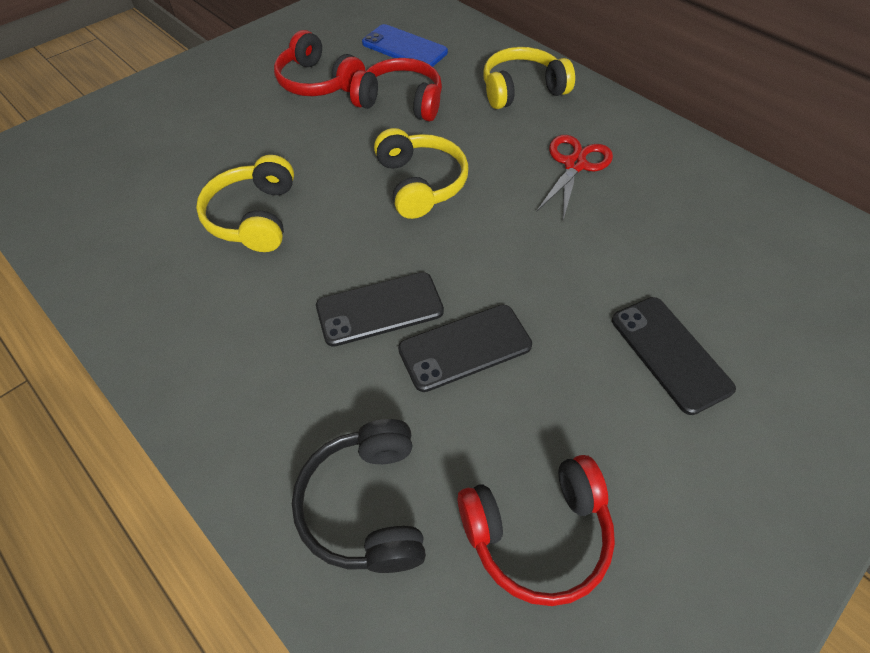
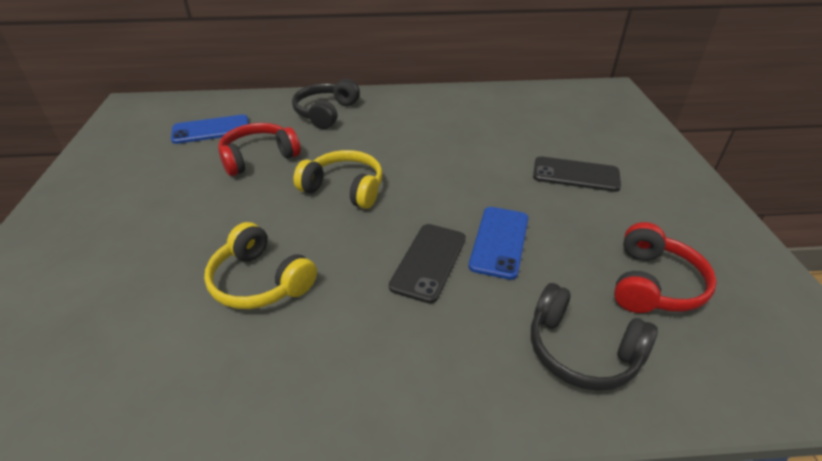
camera: 50 degrees left, 15 degrees down
(318, 82) = (174, 180): red headphones -> none
(465, 347) = (499, 242): black phone -> blue phone
(522, 90) = (326, 113): yellow headphones -> black headphones
(574, 164) = (411, 129): red scissors -> none

